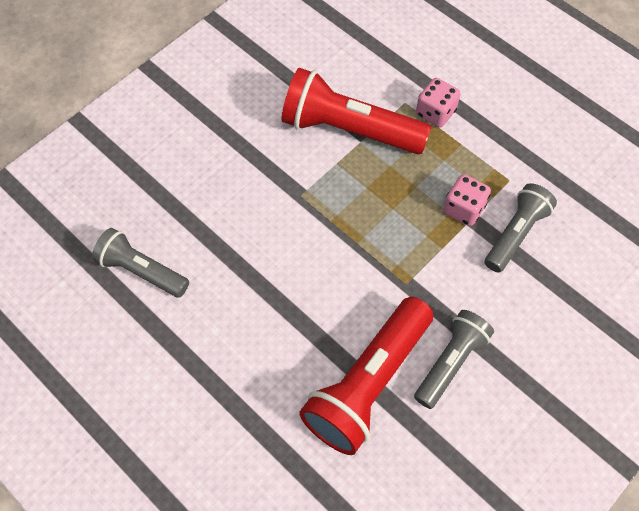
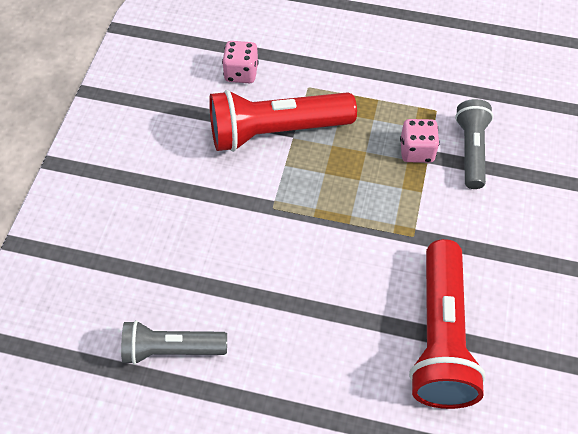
camera: 30 degrees left, 5 degrees down
(435, 113) = (339, 84): pink dice -> pink dice (241, 73)
(451, 362) = (494, 281): grey flashlight -> none

